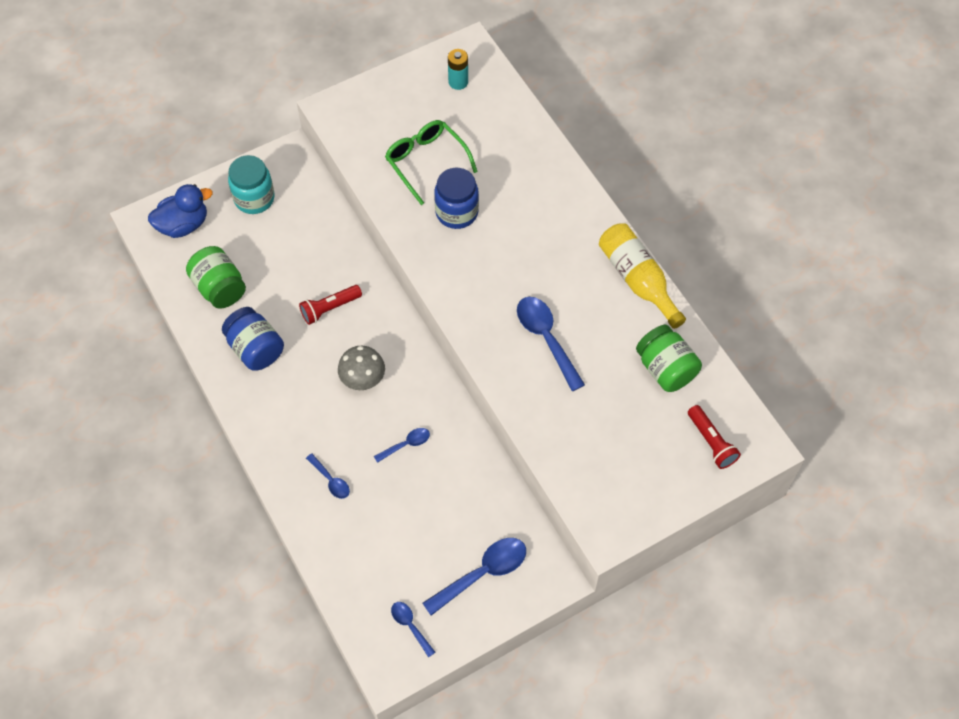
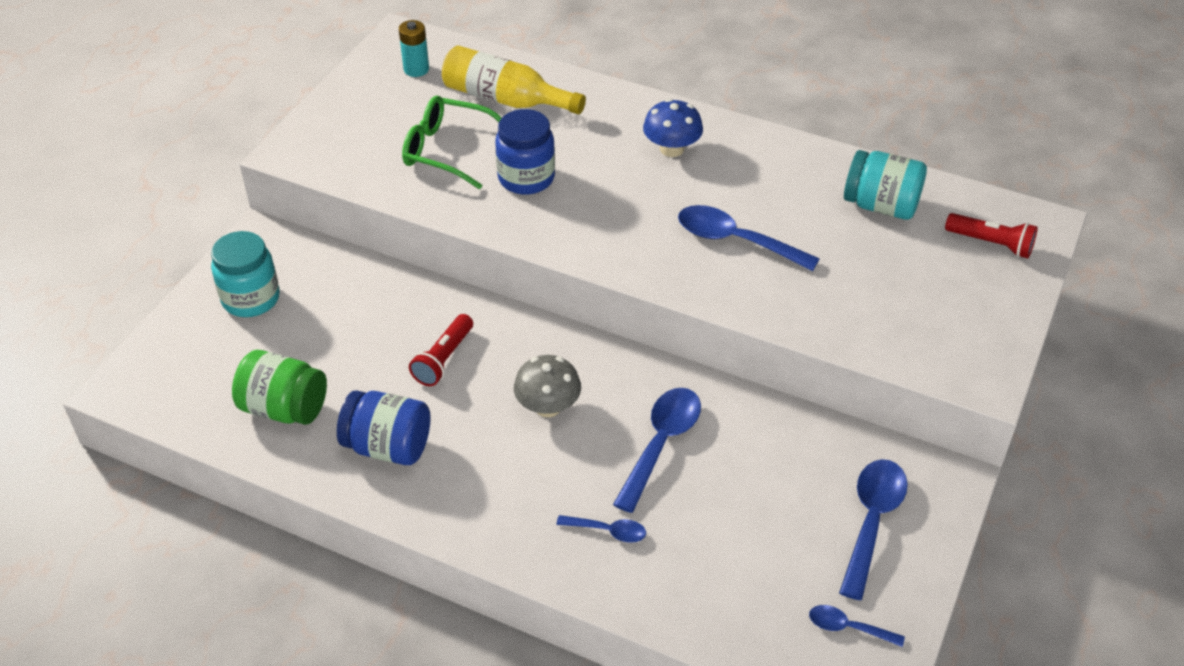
camera: 35 degrees left, 15 degrees down
(183, 225) = (179, 368): blue duck -> none
(406, 444) = (661, 444): blue spoon -> blue spoon, size x1.85
(568, 242) = (671, 149): none -> blue mushroom
(637, 280) = (773, 146): yellow bottle -> yellow bottle (505, 99)
(665, 369) = (881, 206): green jar -> turquoise jar

